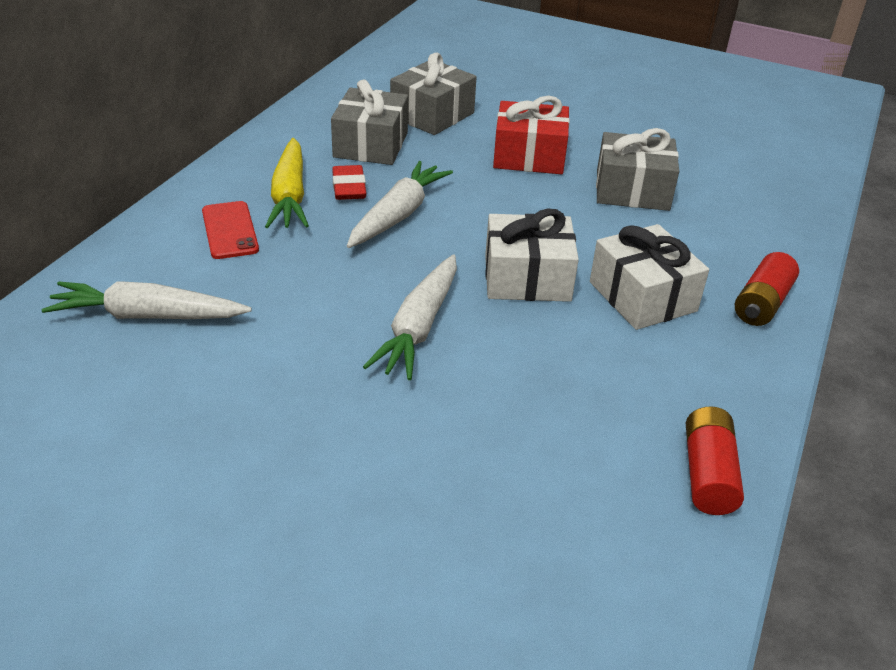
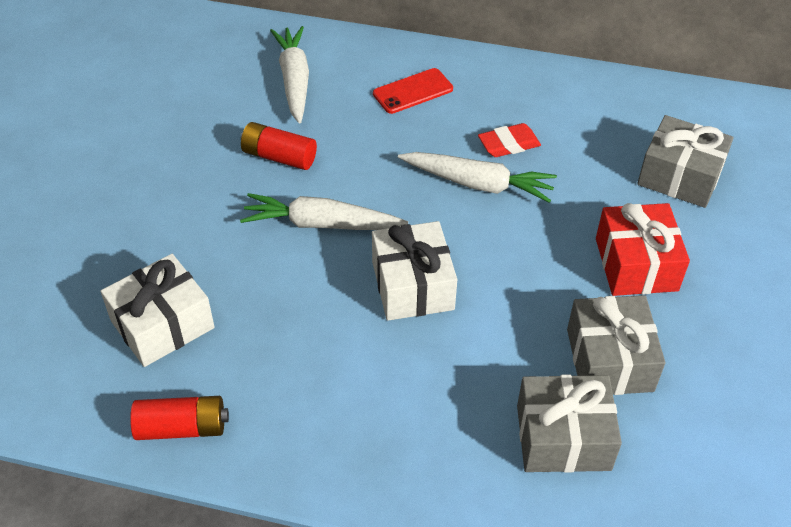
camera: 80 degrees right, 10 degrees up
(290, 196) = (478, 112): yellow carrot -> none
(370, 145) = (592, 143): grey gift -> grey gift (563, 437)
(642, 296) = (412, 375): white gift -> white gift (162, 324)
(762, 303) = (433, 481): red battery -> red battery (279, 157)

